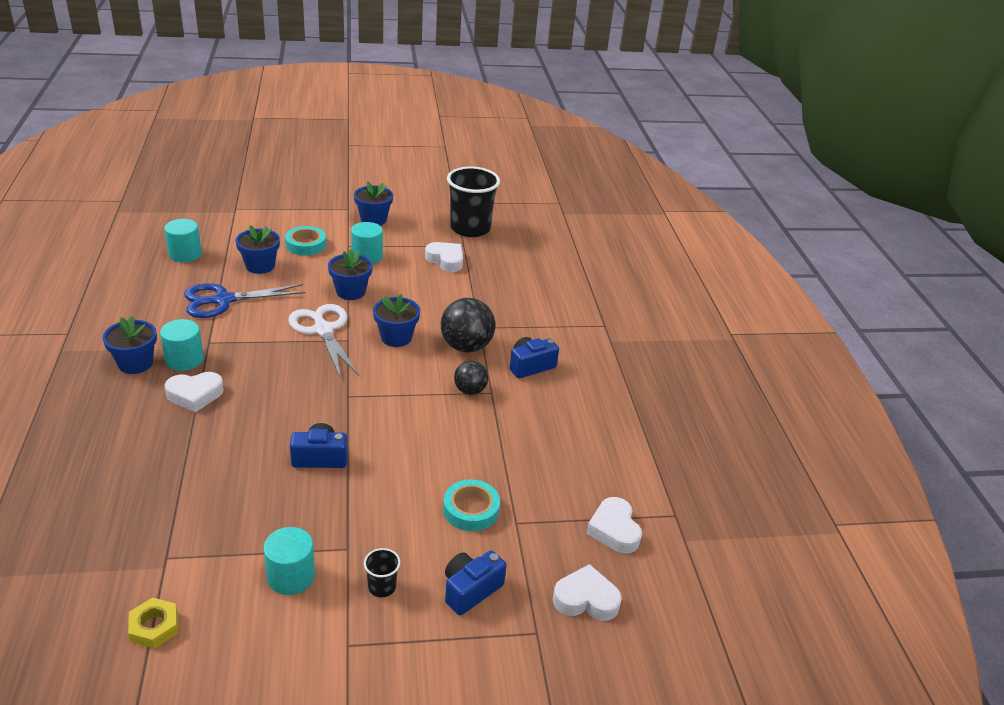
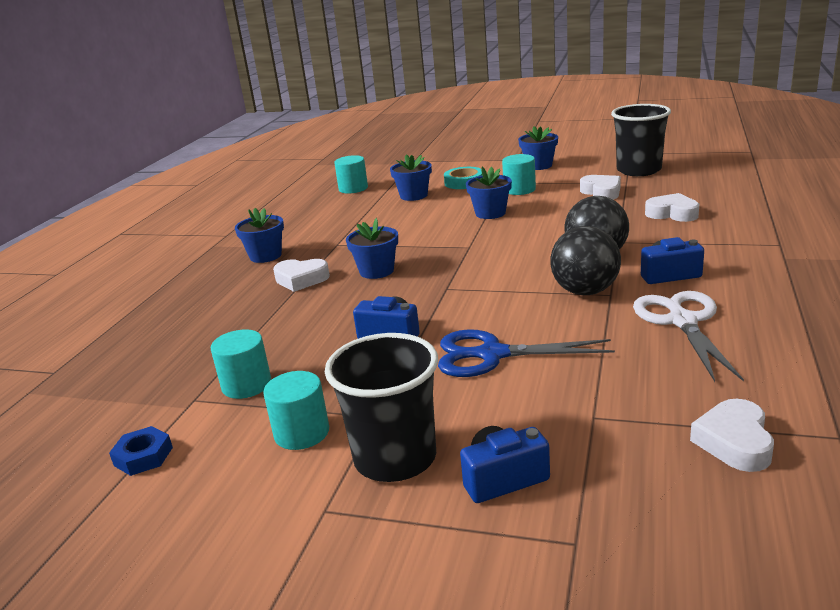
camera: 30 degrees right, 10 degrees down
(154, 627) = (143, 456): yellow nut -> blue nut
(184, 360) = (308, 255): turquoise cylinder -> turquoise cylinder (246, 385)
(223, 300) = (367, 217): blue scissors -> blue scissors (492, 354)
(323, 330) = (448, 239): white scissors -> white scissors (682, 321)
(382, 587) = (395, 458): black cup -> black cup, size x2.36
(396, 337) = (520, 246): blue flower pot -> blue flower pot (376, 271)
(470, 390) = (585, 291): black ball -> black ball, size x1.68
(471, 509) = (539, 397): turquoise tape -> none
(586, 599) = (665, 516): white heart -> white heart (672, 213)

